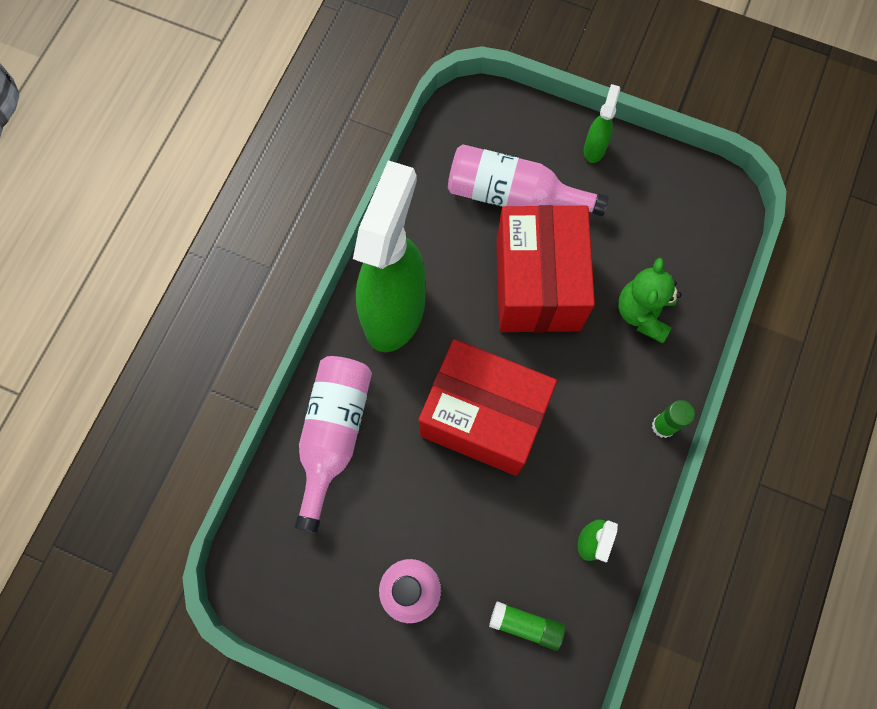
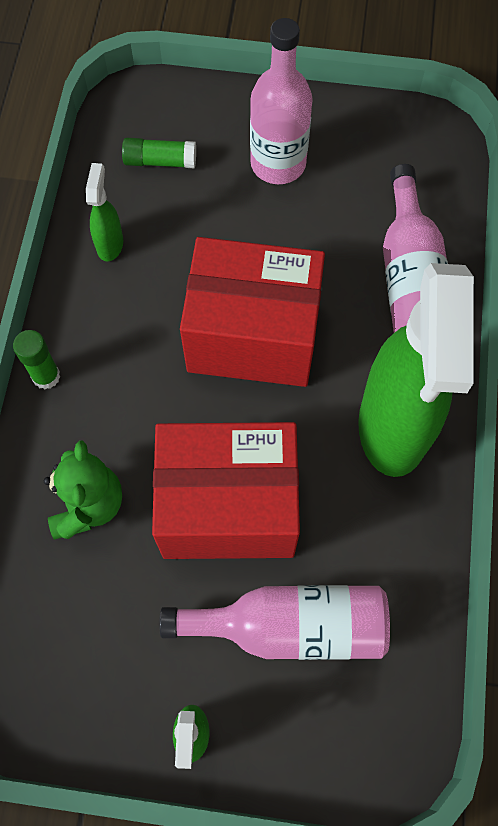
camera: 165 degrees right, 5 degrees down
(537, 285) = (228, 506): red box -> red box turned 75 degrees counterclockwise

